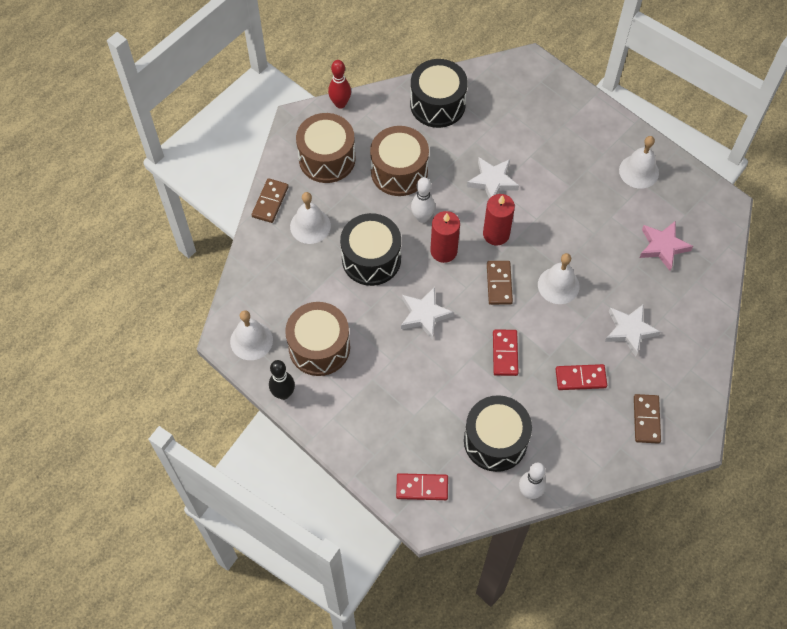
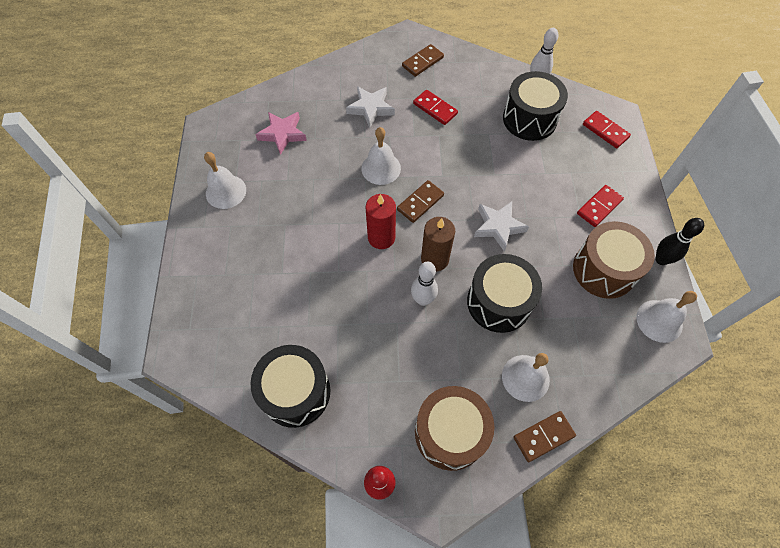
camera: 135 degrees left, 0 degrees up
(399, 171) = (399, 357): brown drum -> none
(443, 251) = (435, 259): red candle -> brown candle
(492, 181) = (335, 279): white star -> none
(505, 353) = (468, 158): red domino -> red domino (599, 207)

